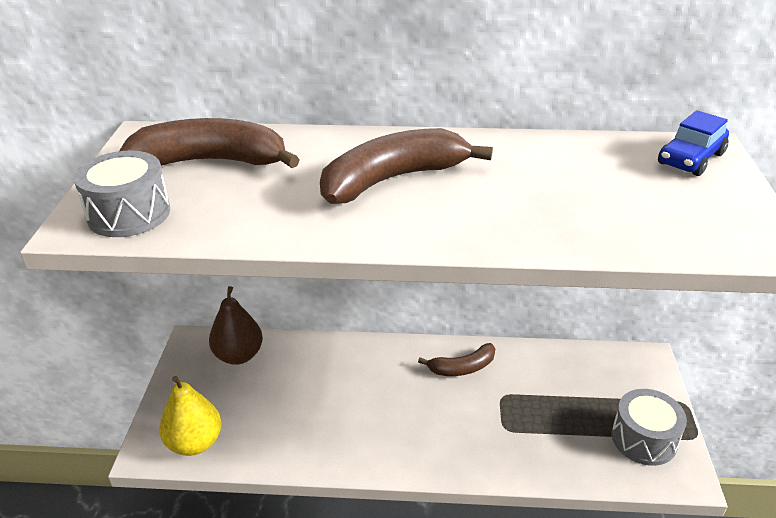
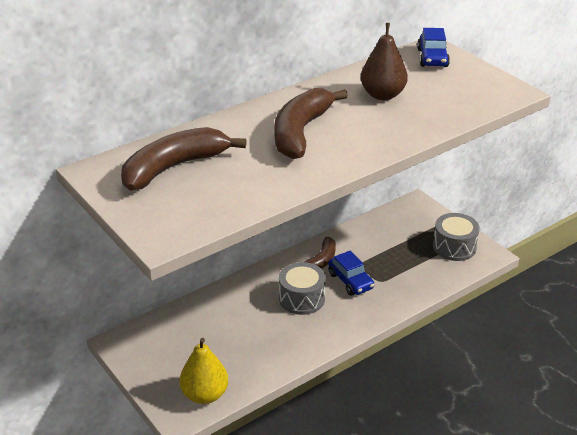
camera: 40 degrees left, 0 degrees up
(129, 214) = (179, 218): grey drum -> grey drum (302, 298)
(239, 355) = (165, 331): brown pear -> brown pear (382, 95)
(471, 409) = (350, 281): none -> blue car

